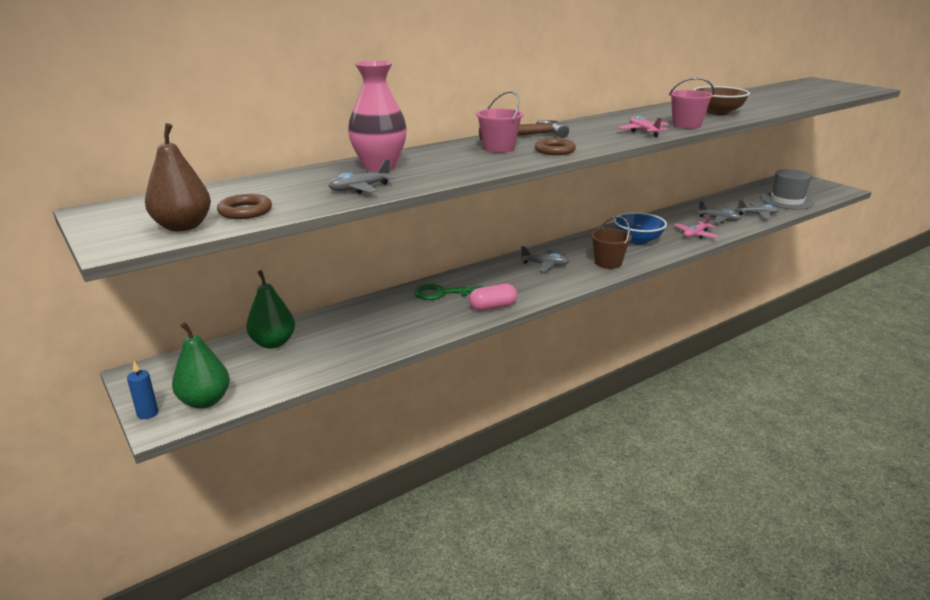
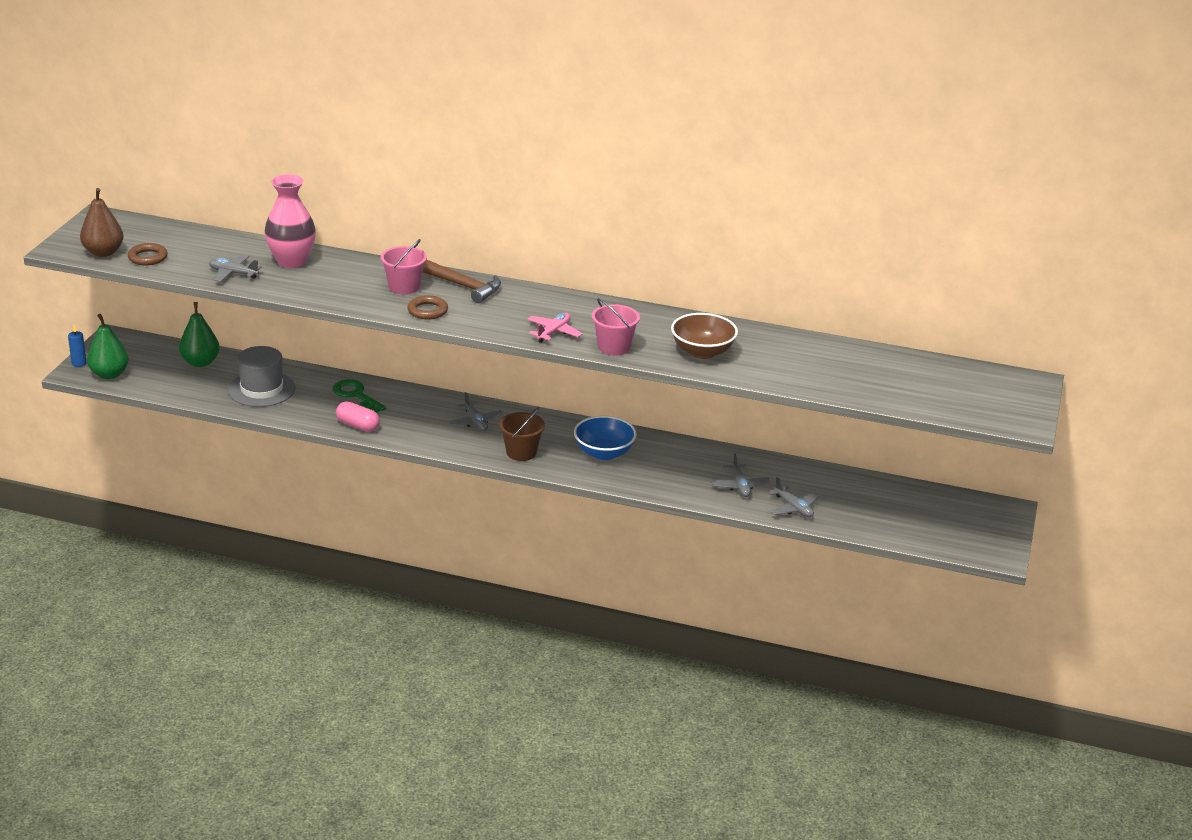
camera: 50 degrees right, 5 degrees up
(695, 235) = (667, 482): pink plane -> none
(787, 201) = (880, 519): grey hat -> grey hat (261, 389)

